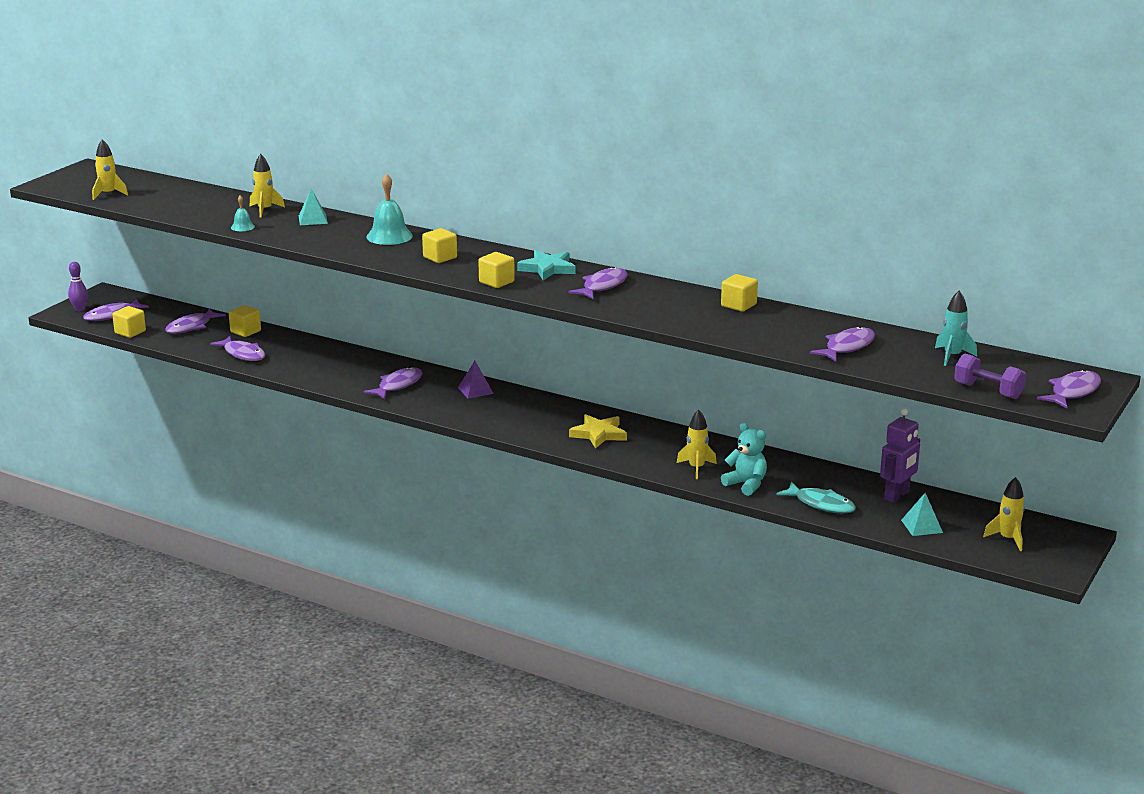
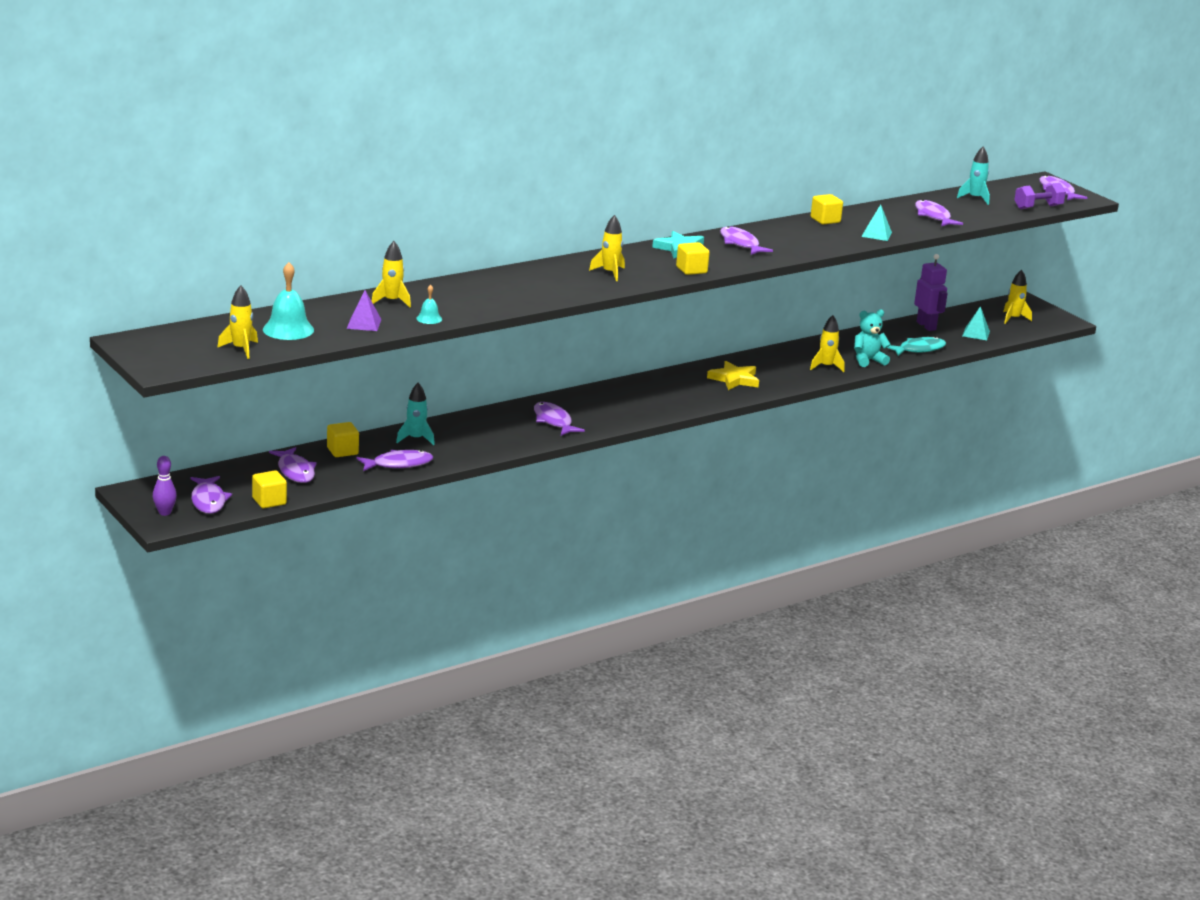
camera: 65 degrees left, 0 degrees up
(298, 348) = (416, 439): none -> turquoise rocket
(313, 219) = (446, 291): turquoise pyramid -> turquoise pyramid (876, 234)
(389, 236) = (532, 276): turquoise bell -> turquoise bell (288, 329)
(440, 257) = (610, 273): yellow cube -> yellow rocket
(475, 390) = (600, 397): purple pyramid -> purple pyramid (364, 324)

